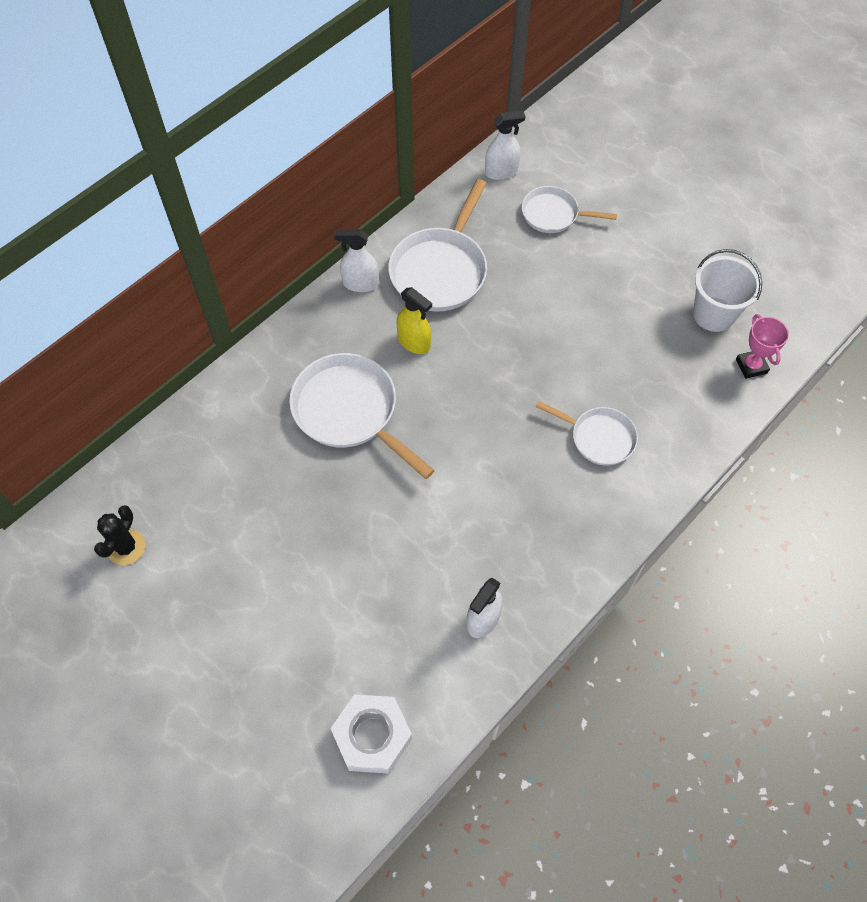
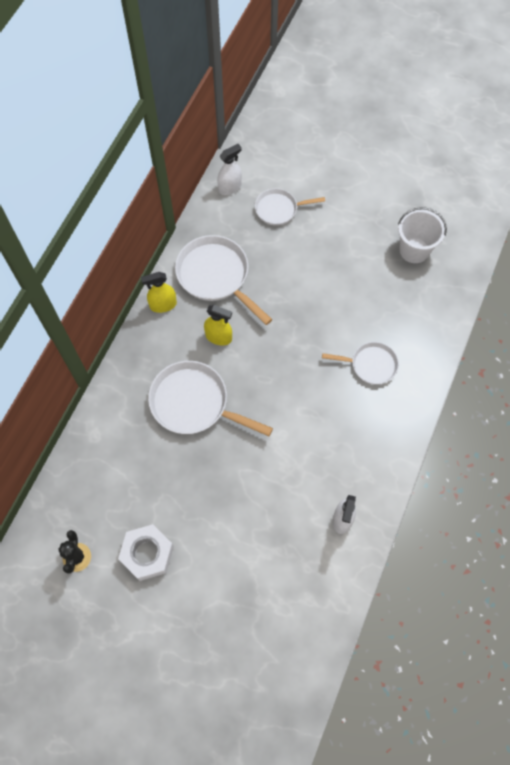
camera: 20 degrees left, 5 degrees up
(360, 283) = (163, 305): white spray bottle -> yellow spray bottle
(372, 736) = (301, 625): white nut -> white nut (147, 554)
(441, 270) = (216, 276): white pan -> white pan turned 135 degrees clockwise
(751, 366) = (451, 280): pink trophy -> none

